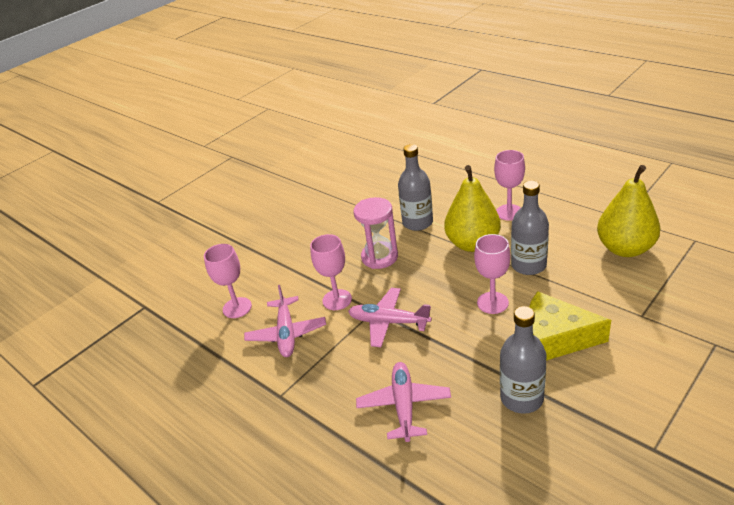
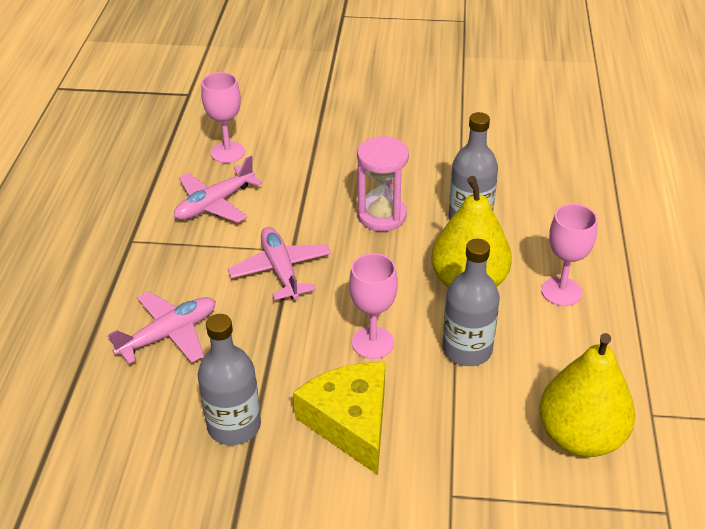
camera: 50 degrees right, 5 degrees up
(337, 300) = (288, 215): pink goblet -> none

